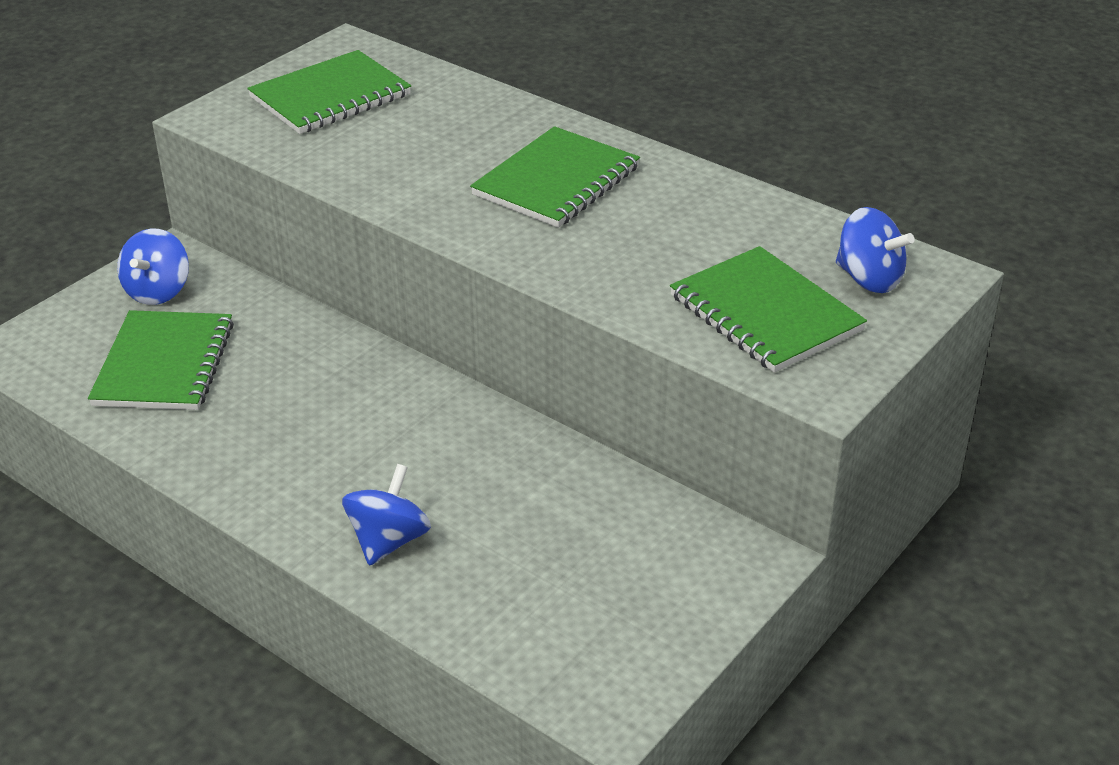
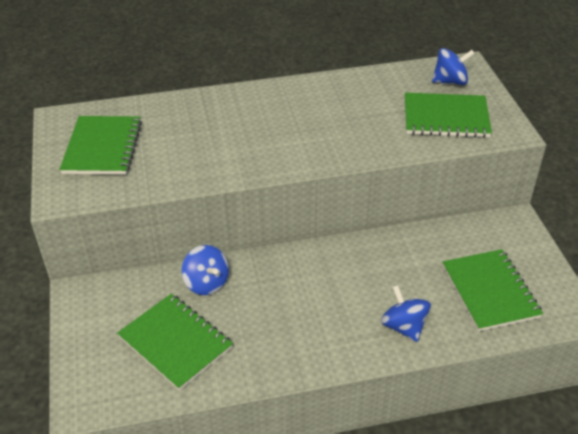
camera: 50 degrees left, 5 degrees up
(158, 291) = (105, 314): blue spinning top -> blue spinning top (206, 283)
(556, 181) = (278, 118): green notebook -> green notebook (490, 291)

